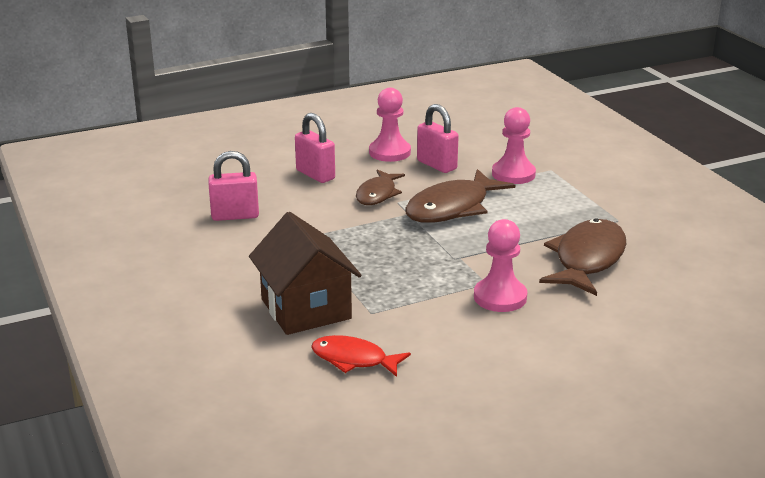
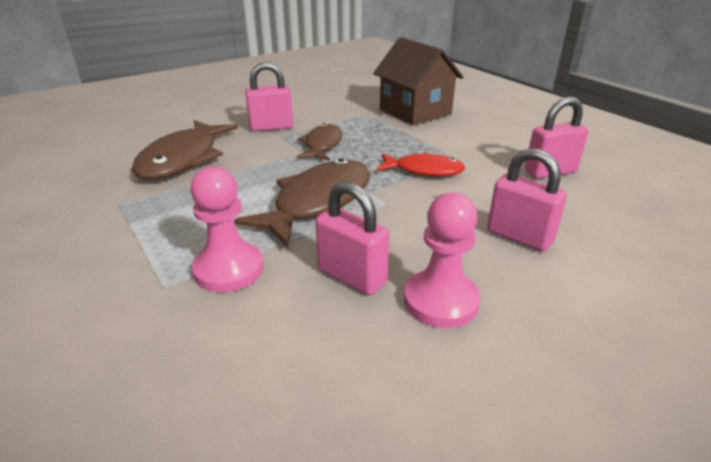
camera: 170 degrees right, 5 degrees up
(354, 359) = (367, 93): red fish -> red fish (424, 170)
(377, 194) = (416, 213): brown fish -> brown fish (322, 145)
(500, 297) = (271, 127): pink pawn -> pink padlock

